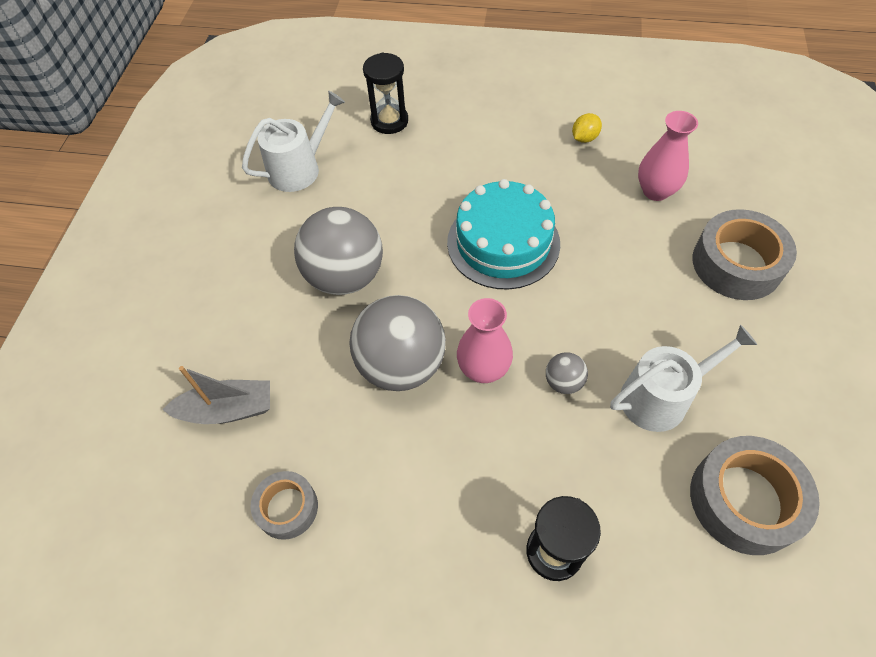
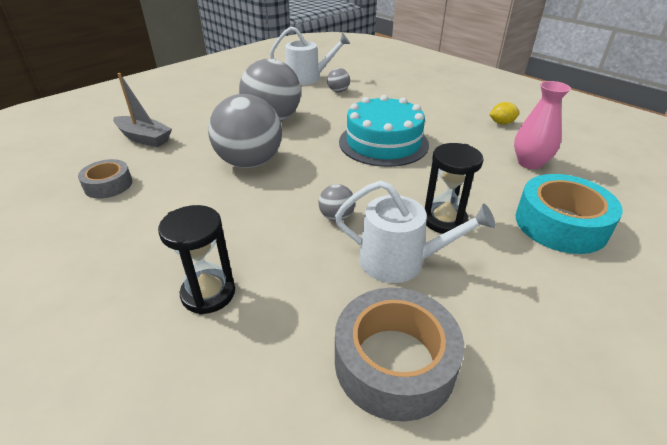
camera: 35 degrees right, 20 degrees down
(365, 175) = (338, 91): none -> grey ball
(389, 121) = (380, 79): black hourglass -> black hourglass (444, 220)
(483, 369) = (293, 186): pink vase -> none
(736, 264) = (560, 224): grey tape -> turquoise tape

